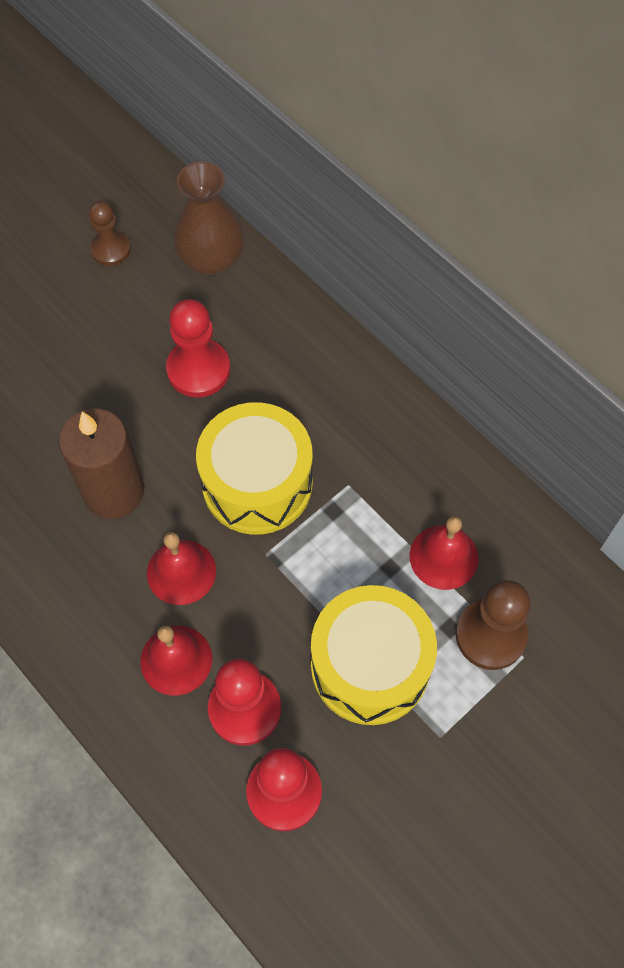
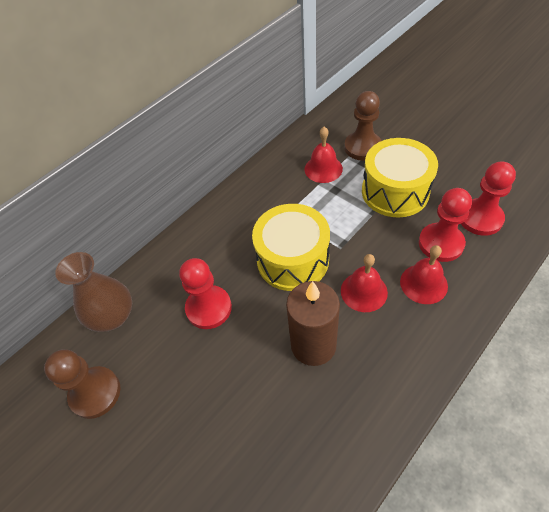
camera: 90 degrees left, 10 degrees down
(110, 249) = (95, 393): brown pawn -> brown pawn, size x1.52

